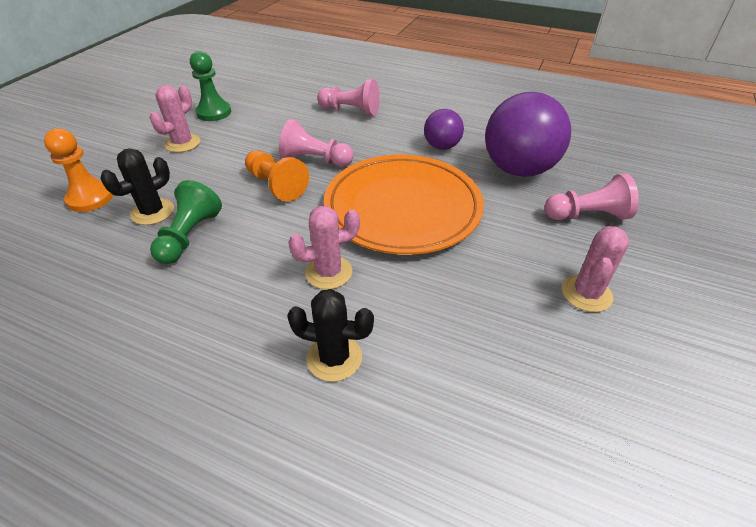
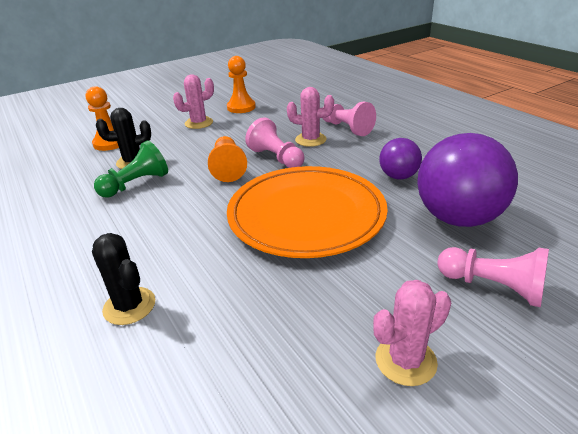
camera: 35 degrees right, 10 degrees down
(214, 112) = (241, 107): green pawn -> orange pawn
(328, 272) = (195, 243): pink cactus -> pink cactus (310, 140)

